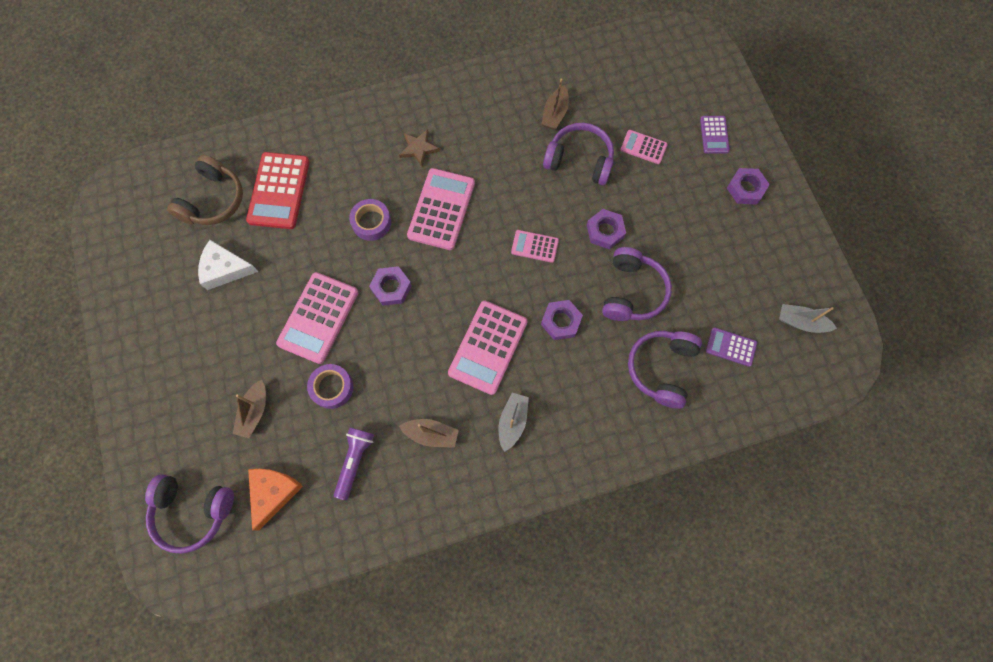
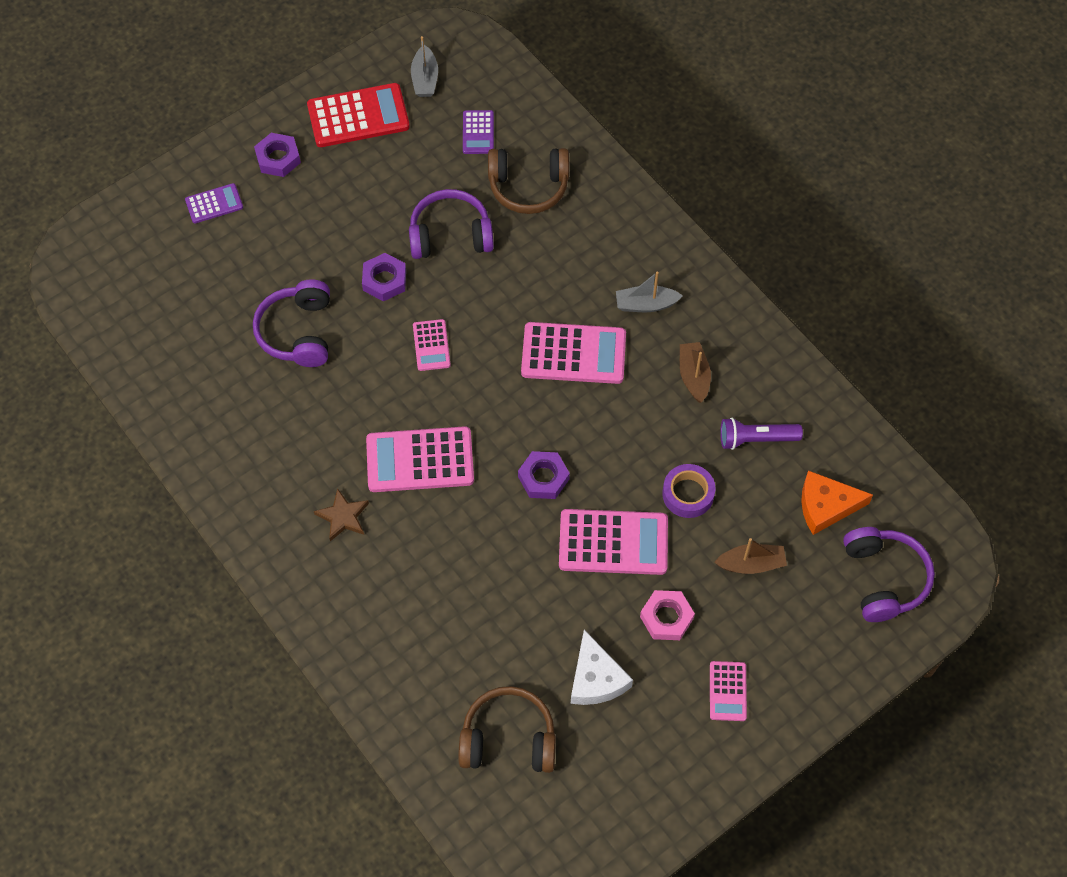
camera: 110 degrees left, 10 degrees down
(244, 333) = (666, 618): none -> pink nut
(279, 191) = (464, 661): red calculator -> red calculator (358, 116)
(371, 222) = (467, 532): purple tape -> none
(555, 113) = (238, 378): brown boat -> none
(561, 321) = (513, 292): purple nut -> none
(643, 147) = (256, 271): pink calculator -> pink calculator (727, 691)
(661, 369) = (528, 187): purple headphones -> brown headphones

